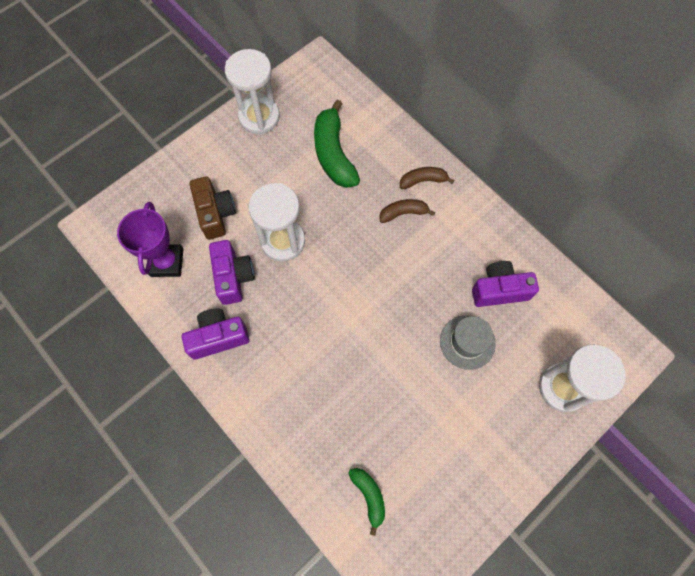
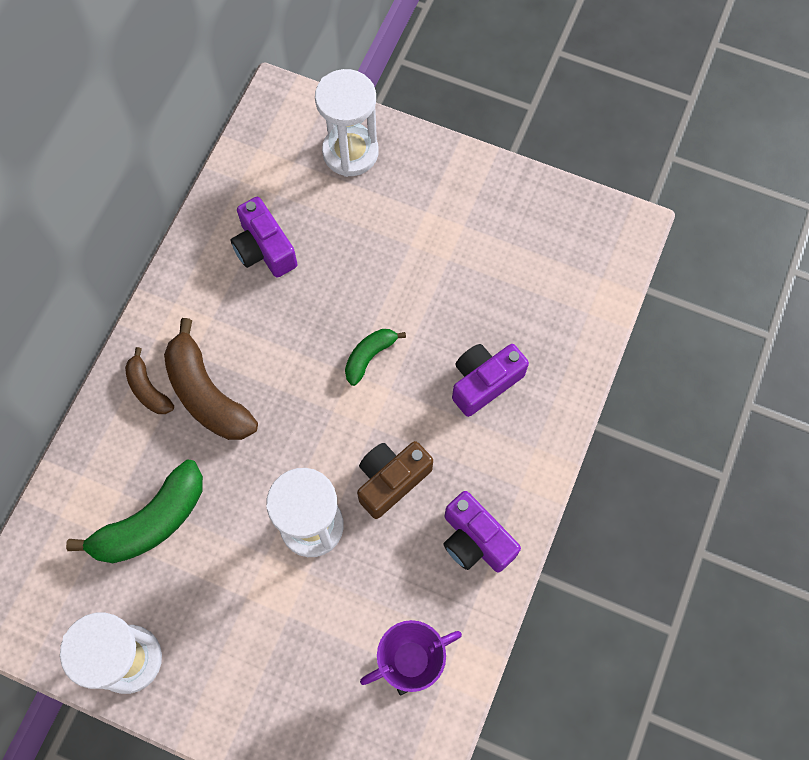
camera: 115 degrees left, 0 degrees up
(215, 213) = (311, 638): brown camera -> brown camera (391, 480)
(233, 277) = (389, 564): purple camera -> purple camera (484, 382)
(369, 496) = (560, 294): green banana -> green banana (369, 356)
(403, 213) = (207, 394): brown banana -> brown banana, size x1.83
(467, 342) = (344, 260): grey hat -> none

